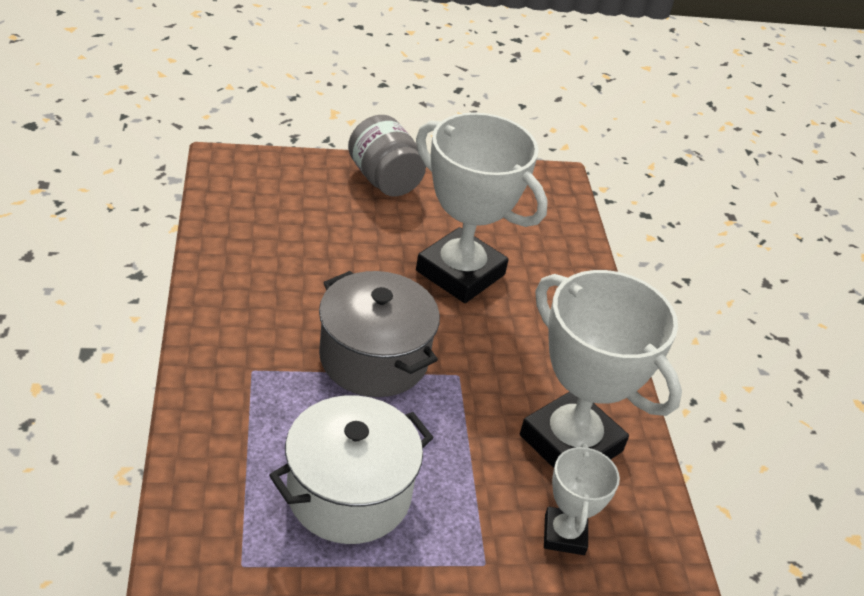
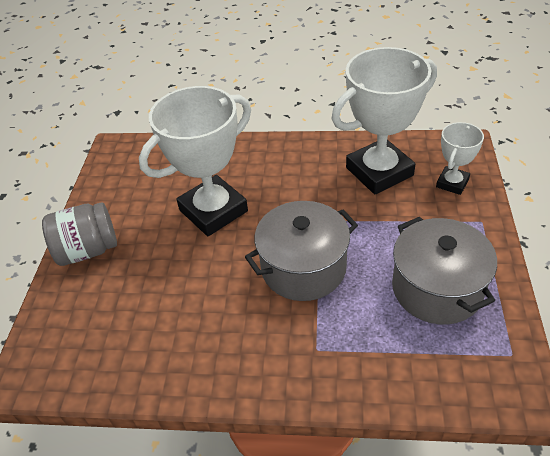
camera: 70 degrees left, 5 degrees up
(349, 493) = (437, 288): white pot -> grey pot
(564, 534) = (452, 183): white trophy -> white trophy turned 75 degrees counterclockwise

